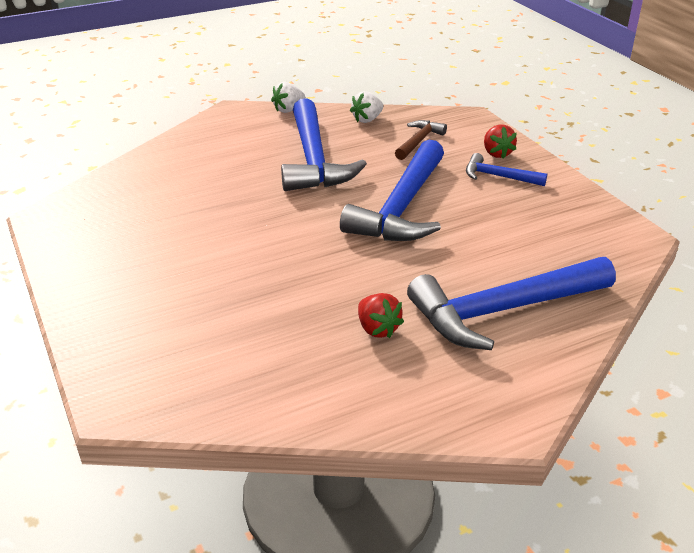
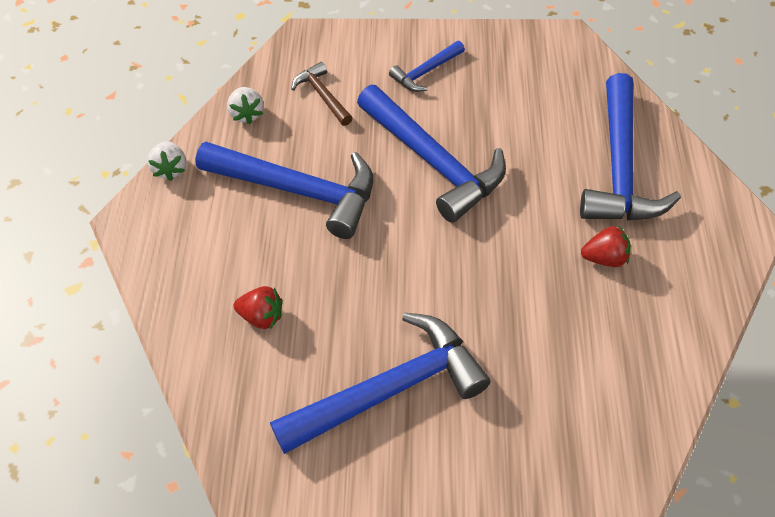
camera: 60 degrees left, 20 degrees up
(154, 251) = (390, 389): none -> blue hammer
(496, 153) = (385, 53): red strawberry -> red strawberry (262, 316)

